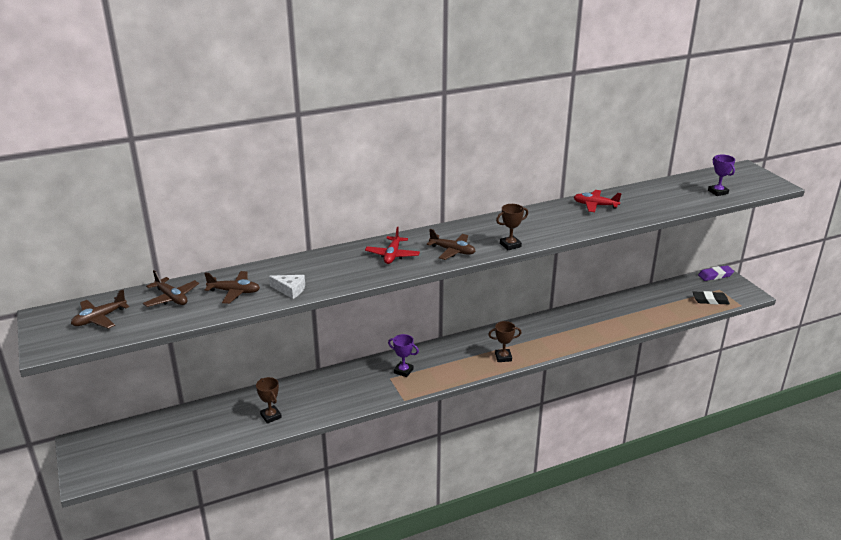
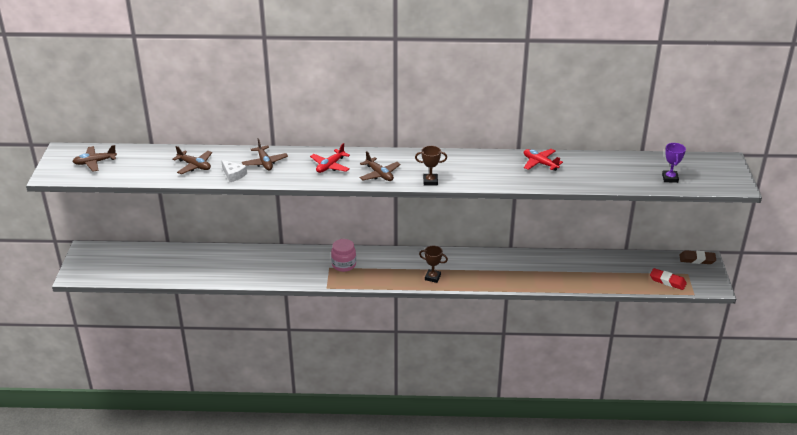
camera: 25 degrees right, 5 degrees up
(171, 298) = (150, 159): brown plane -> brown plane (265, 163)
(271, 416) = (221, 270): brown trophy -> none
(403, 371) = (344, 265): purple trophy -> pink jar
(710, 300) = (667, 281): black eraser -> red eraser
(715, 275) = (697, 259): purple eraser -> brown eraser

